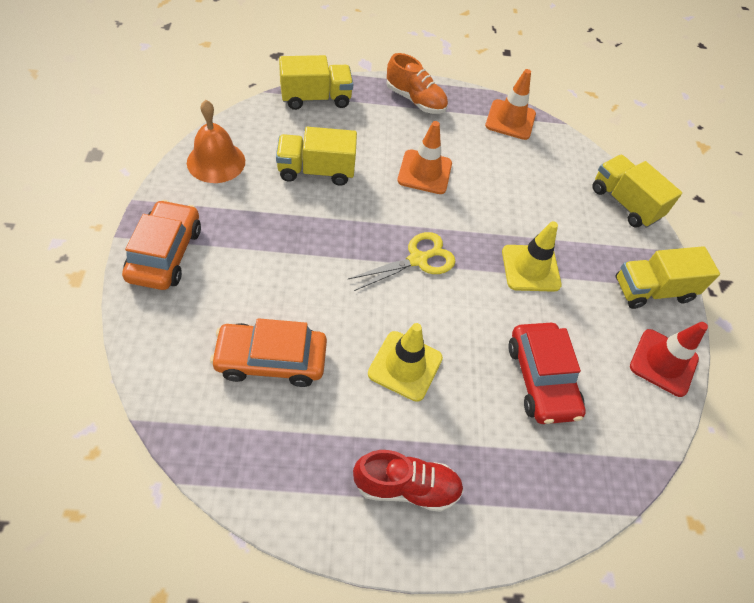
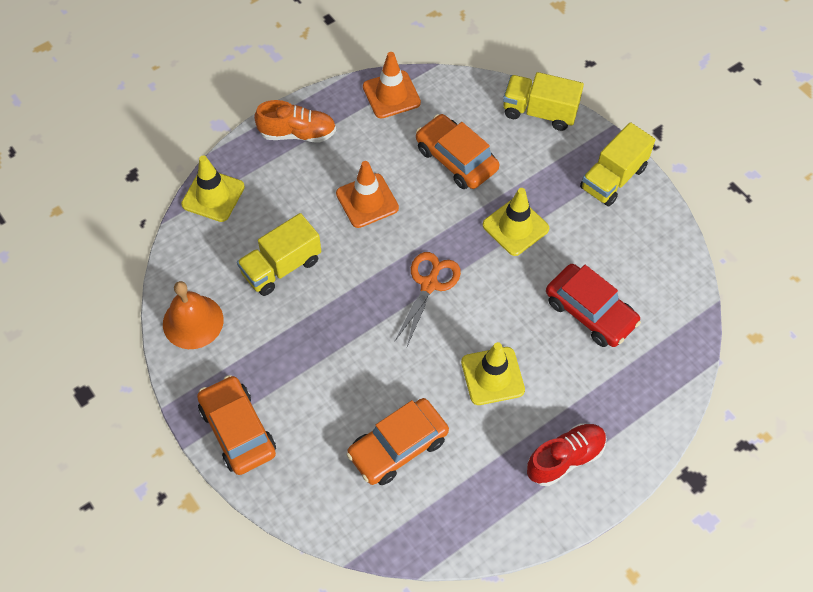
camera: 30 degrees left, 5 degrees up
(316, 98) = (213, 195): yellow truck -> yellow traffic cone
(418, 259) = (429, 284): yellow scissors -> orange scissors
(523, 190) = (456, 159): none -> orange car
(663, 362) = (660, 233): red traffic cone -> none

